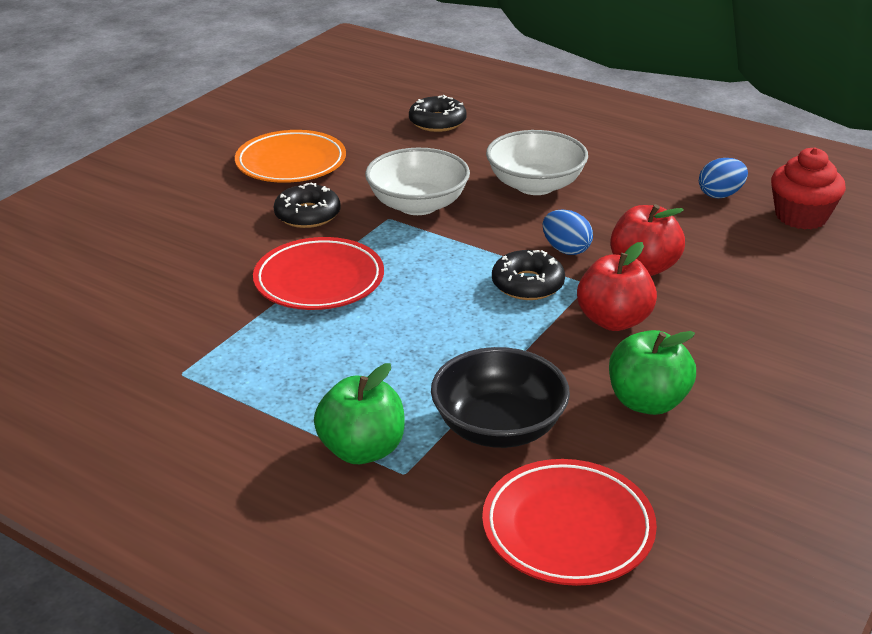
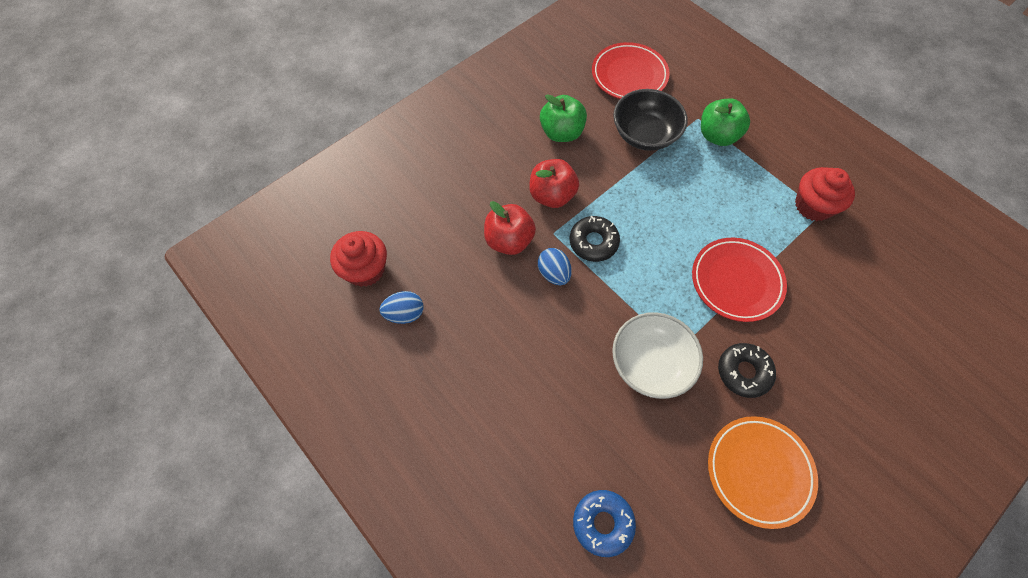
camera: 165 degrees left, 30 degrees up
(194, 379) = (813, 206): none -> red cupcake
(437, 122) = (602, 523): black donut -> blue donut
(535, 185) = (545, 368): white bowl -> none

